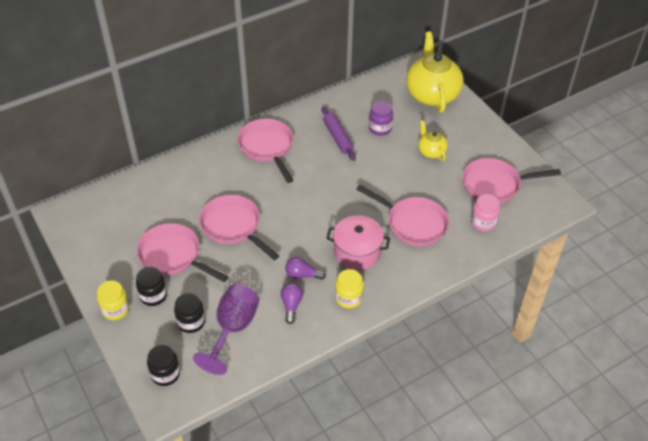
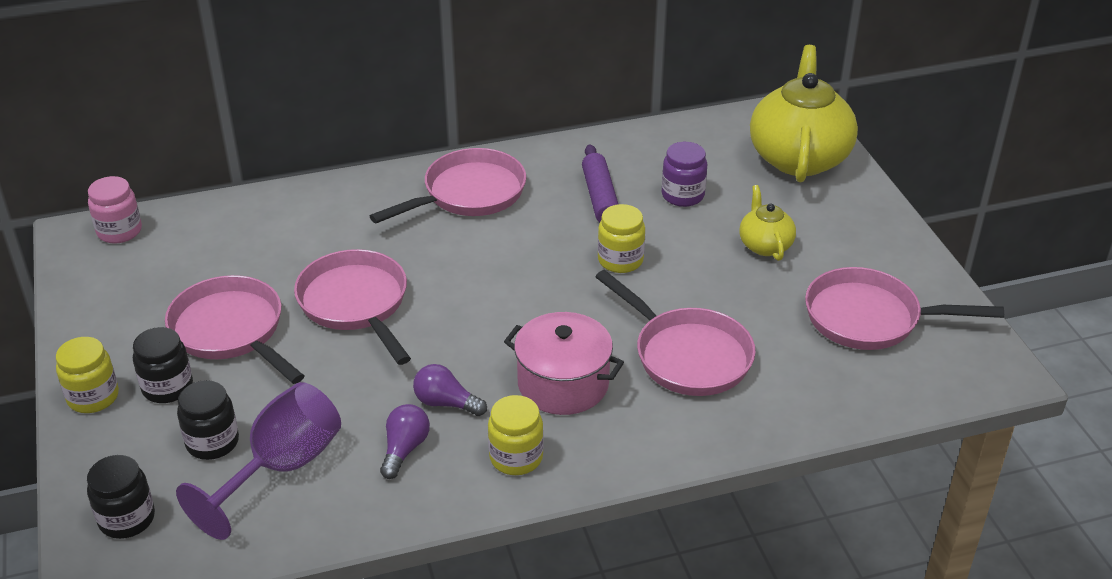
camera: 15 degrees right, 10 degrees down
(267, 147) = (469, 194): pink pan -> pink pan turned 60 degrees clockwise
(361, 174) = (620, 260): none -> yellow jar
(483, 222) = (825, 377): pink jar -> pink jar (119, 231)

